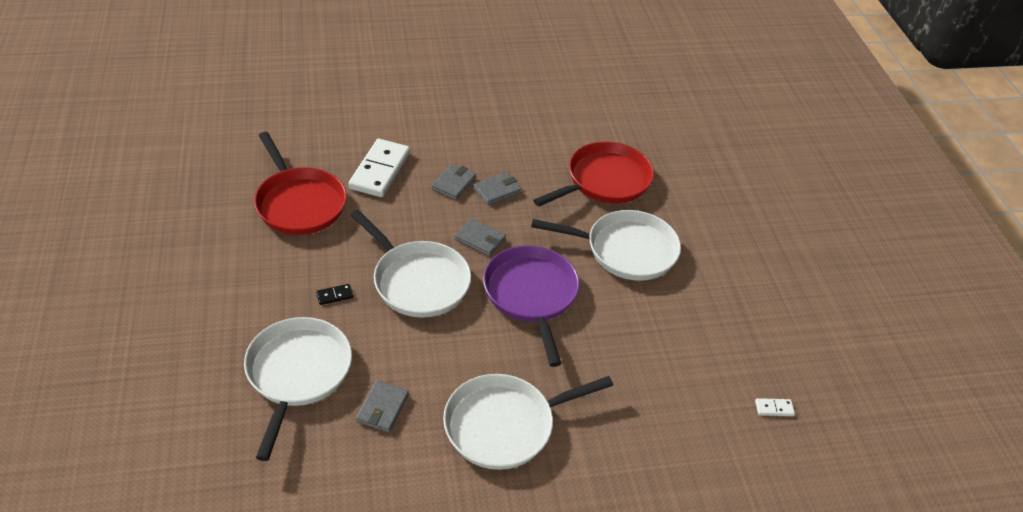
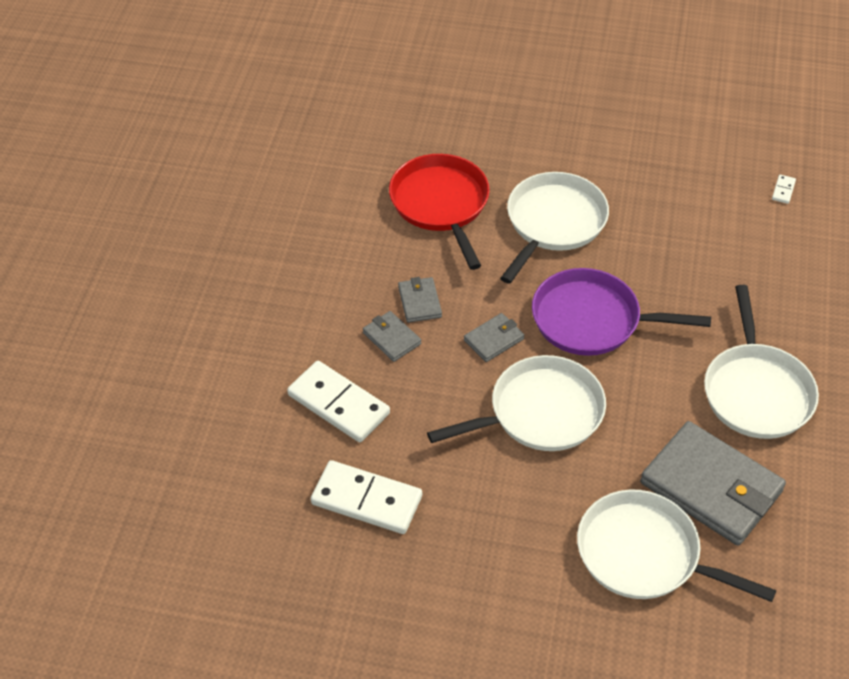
camera: 65 degrees left, 5 degrees up
(299, 203) = (366, 500): red pan -> white domino
(335, 295) = (537, 496): black domino -> none
(382, 408) = (711, 487): grey wallet -> grey wallet, size x2.16

